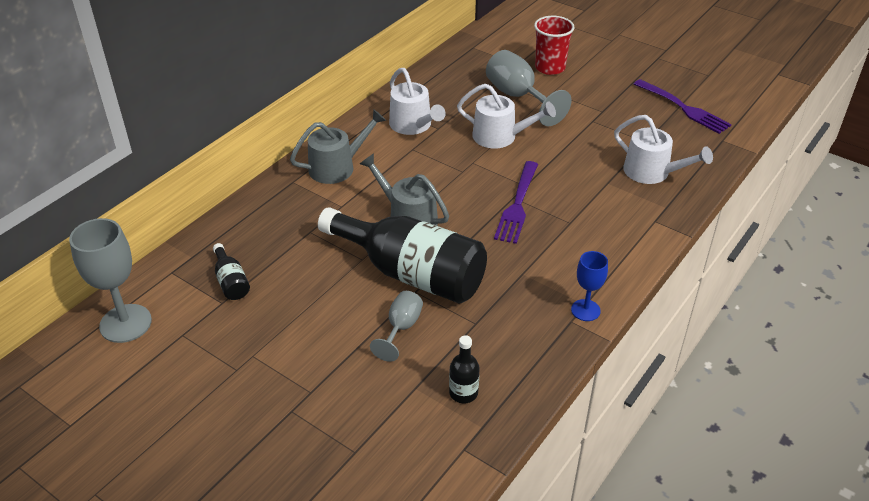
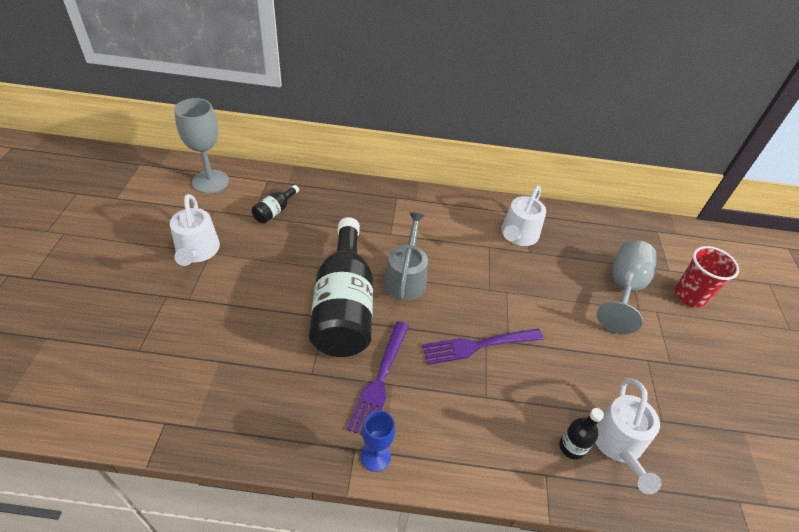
camera: 55 degrees right, 5 degrees up
(337, 167) = (431, 213): grey watering can -> none
(401, 328) = (279, 325): grey goblet -> none
(463, 393) = (227, 397): black bottle -> black bottle (571, 447)
(500, 136) = (557, 297): white watering can -> white watering can (197, 251)
(683, 108) = (753, 437): purple fork -> purple fork (380, 379)

